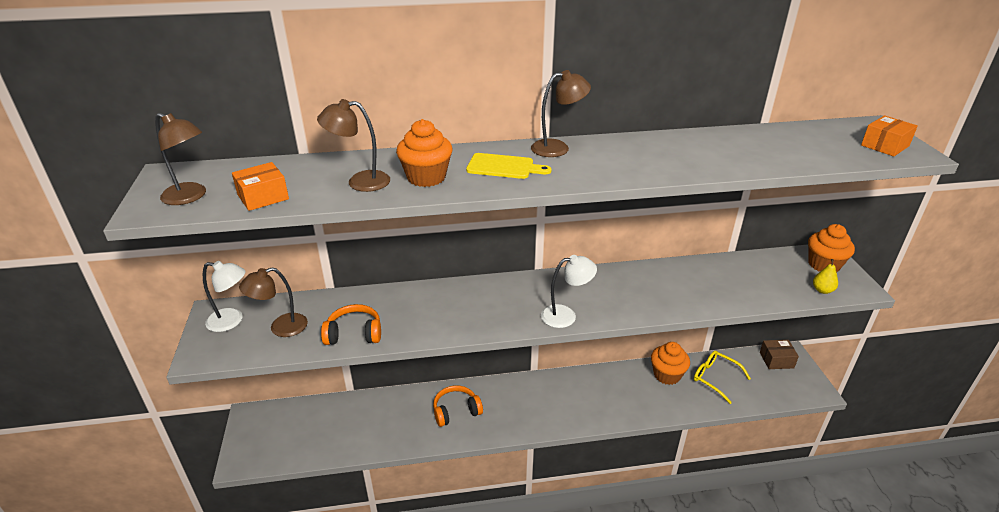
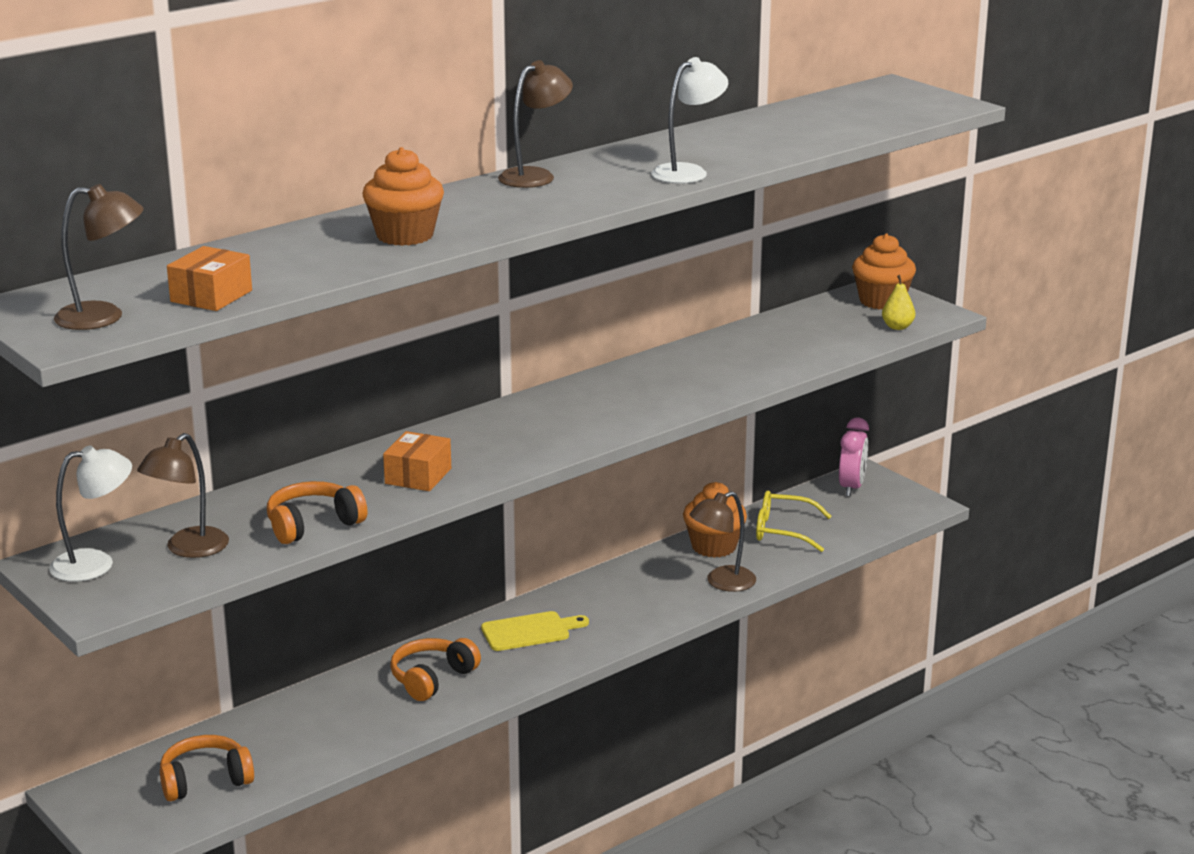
camera: 30 degrees left, 10 degrees down
(304, 434) = (205, 780): none -> orange headphones
(360, 182) = (321, 257): brown lamp -> brown lamp (722, 582)
(503, 167) = (491, 207): yellow cutting board -> yellow cutting board (529, 631)
(566, 315) = (596, 431): white lamp -> white lamp (688, 172)
(776, 360) = (851, 487): brown box -> pink clock
(884, 146) = (918, 104): orange box -> orange box (418, 476)

